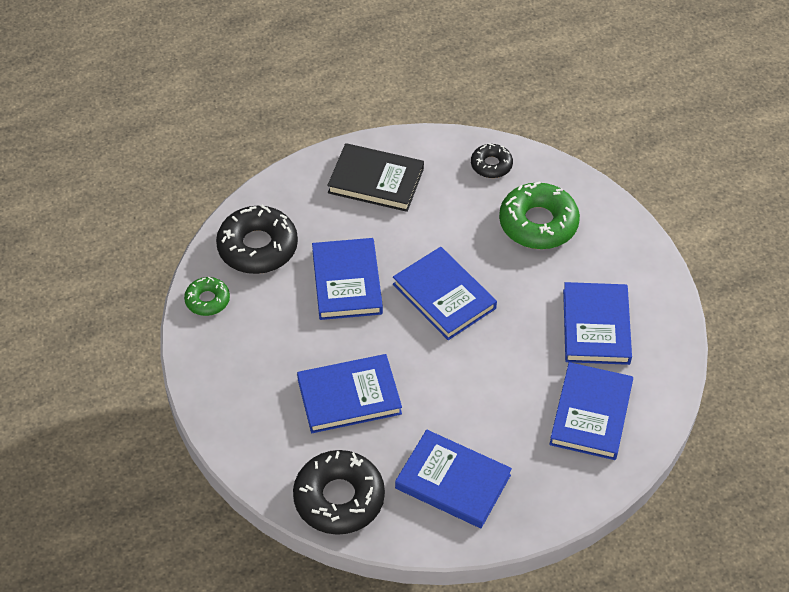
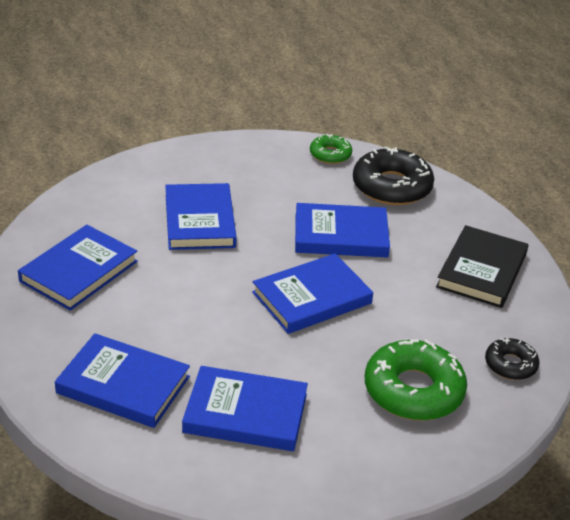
camera: 95 degrees right, 15 degrees down
(339, 498) = (90, 203): black donut -> none

